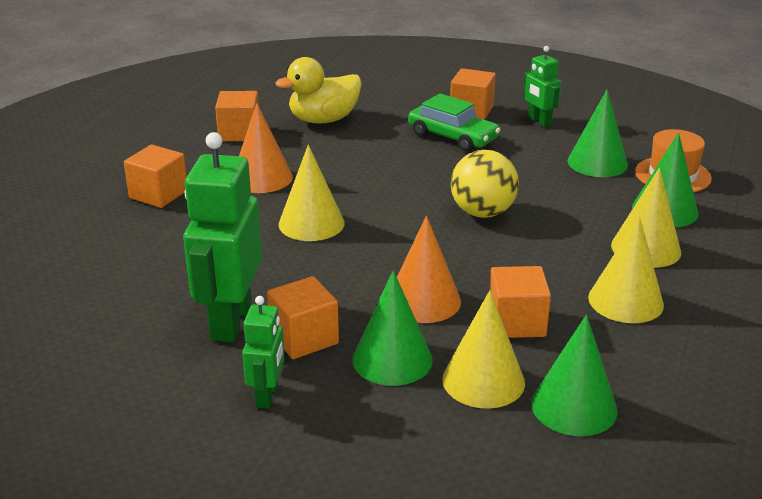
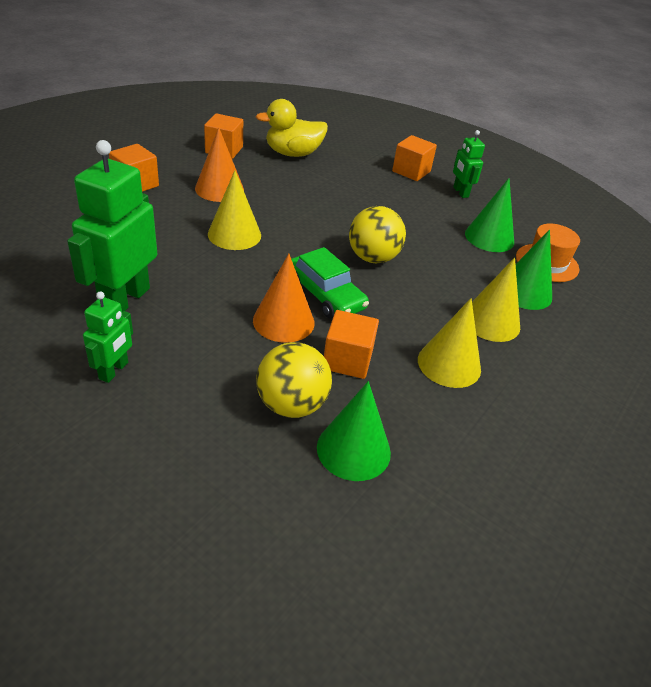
camera: 10 degrees right, 10 degrees up
(304, 338) = (171, 329): orange cube -> none
(392, 359) = (229, 366): green cone -> none
(452, 137) = (384, 189): green car -> green car (325, 295)
(483, 380) = (291, 405): yellow cone -> yellow ball

